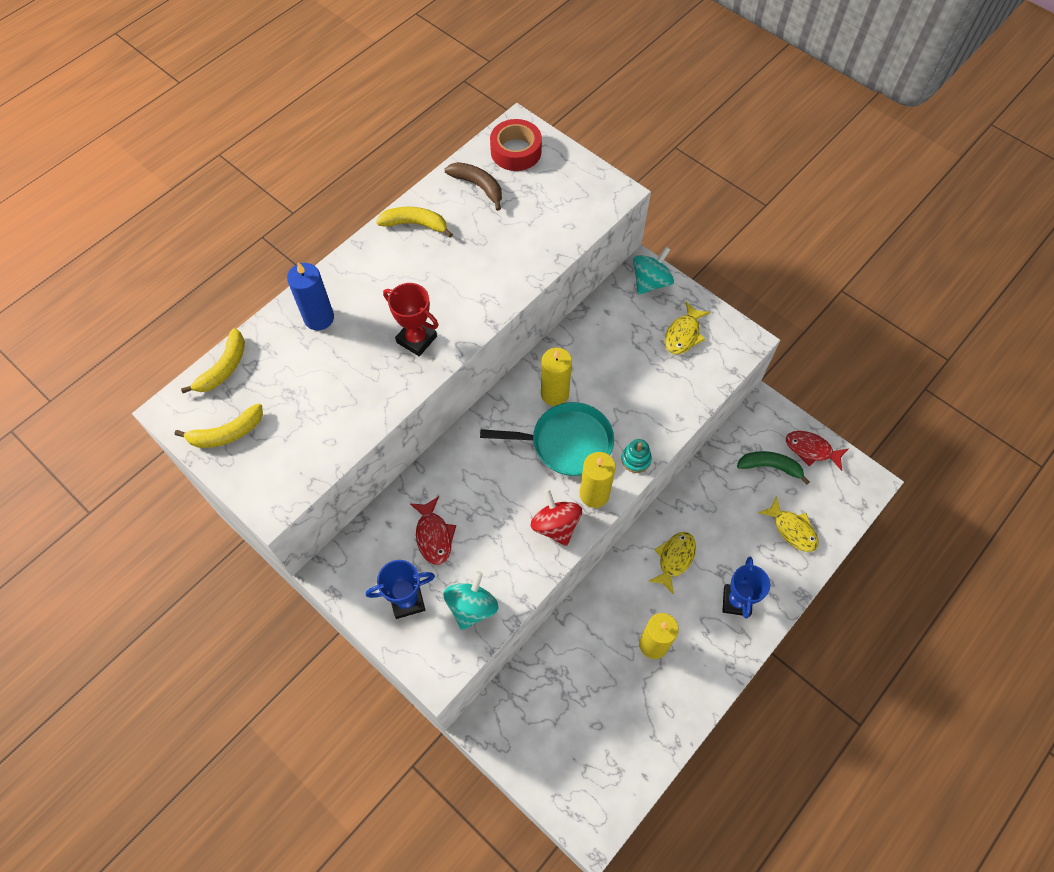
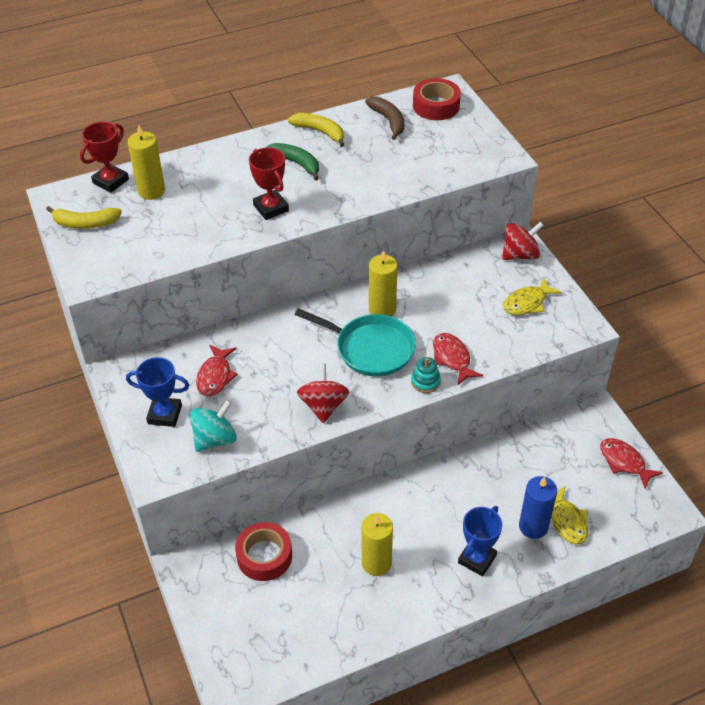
camera: 25 degrees right, 15 degrees down
(224, 368) = (110, 181): yellow banana -> red trophy
(319, 318) = (203, 171): blue candle -> blue candle (533, 526)
(551, 683) = (264, 556): none -> red tape
(594, 494) = (372, 395): yellow candle -> yellow candle (151, 191)
(647, 423) = (452, 358): none -> red fish
(650, 282) = (520, 255): turquoise spinning top -> red spinning top
(674, 559) = (436, 502): yellow fish -> none
(770, 467) = (574, 461): green banana -> green banana (296, 163)

